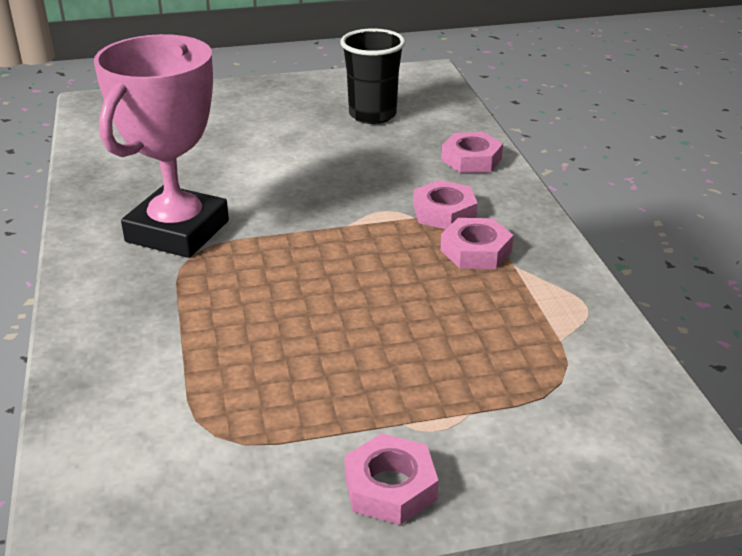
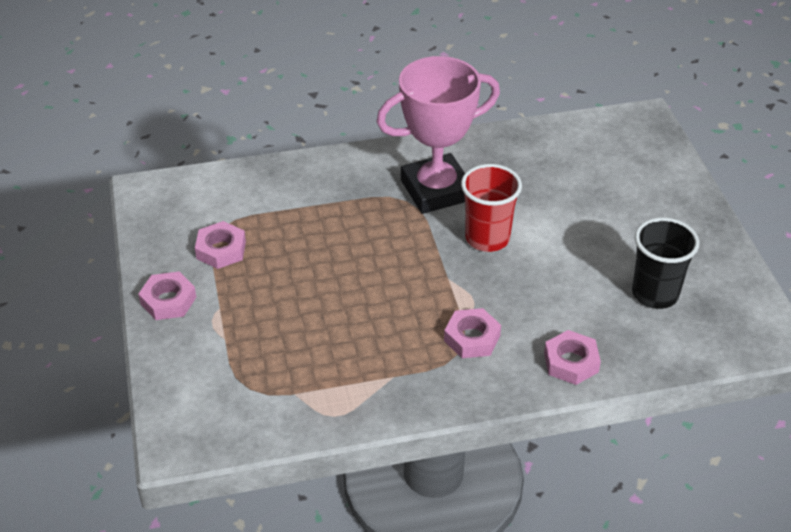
camera: 90 degrees right, 10 degrees up
(178, 231) = (436, 190): pink trophy -> pink trophy turned 45 degrees counterclockwise
(277, 199) = (487, 238): none -> red cup
(476, 251) = (412, 354): pink nut -> pink nut (221, 250)

